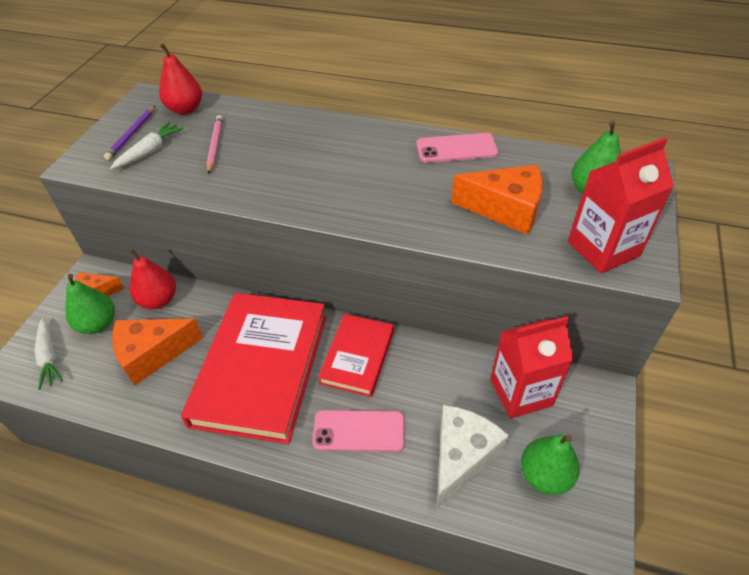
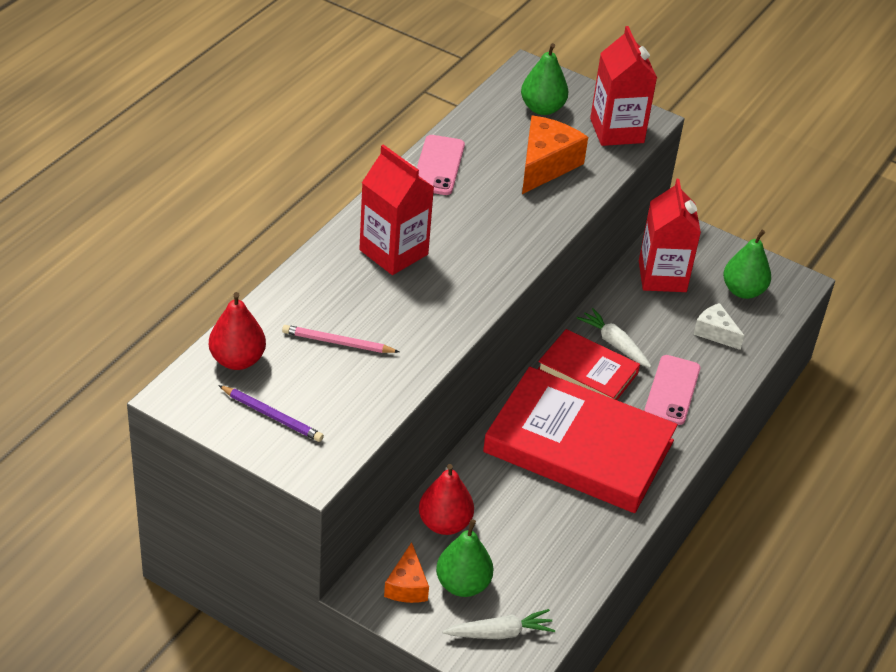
camera: 80 degrees left, 5 degrees down
(150, 151) = (320, 401): white carrot -> white carrot (614, 344)
(152, 354) = (528, 535): orange cheese -> none
(331, 149) = (393, 252): none -> red carton
(461, 457) = (715, 333): white cheese -> white cheese, size x0.59

